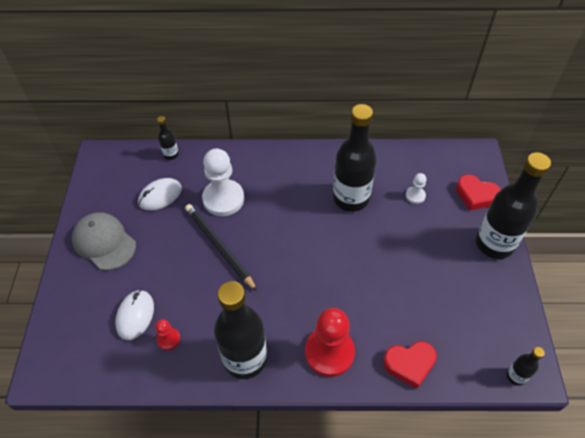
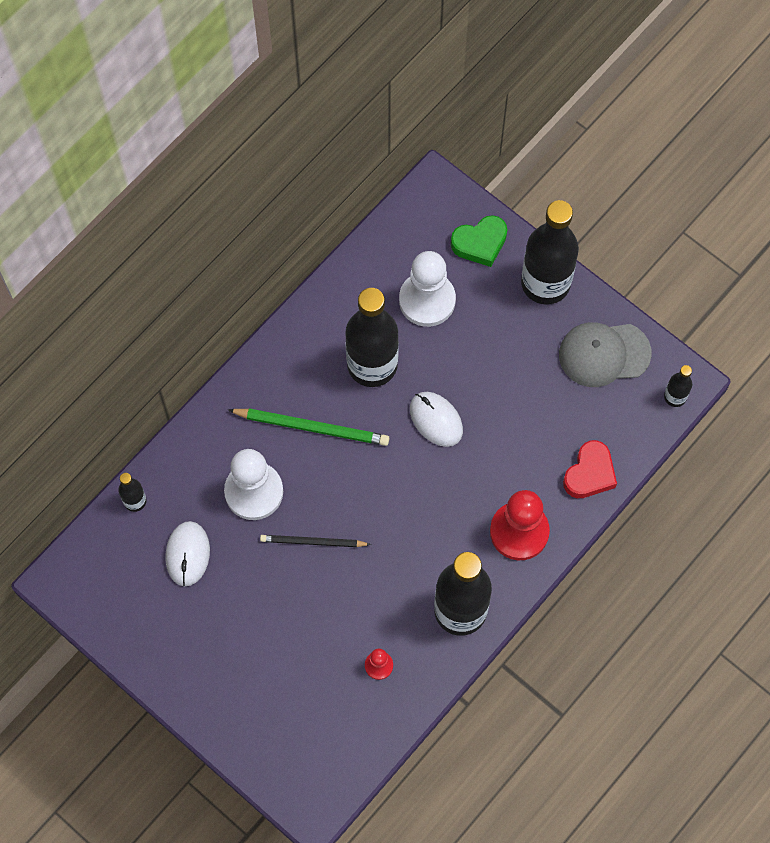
camera: 50 degrees left, 15 degrees up
(104, 242) = (200, 654): grey cap -> grey cap (604, 354)
(135, 315) = (324, 679): white mouse -> white mouse (436, 420)
(219, 246) = (313, 542): black pencil -> black pencil, size x0.66
(286, 198) = (312, 427): none -> green pencil
(415, 196) = (427, 300): white pawn -> white pawn, size x2.12
(476, 195) = (480, 243): red heart -> green heart

